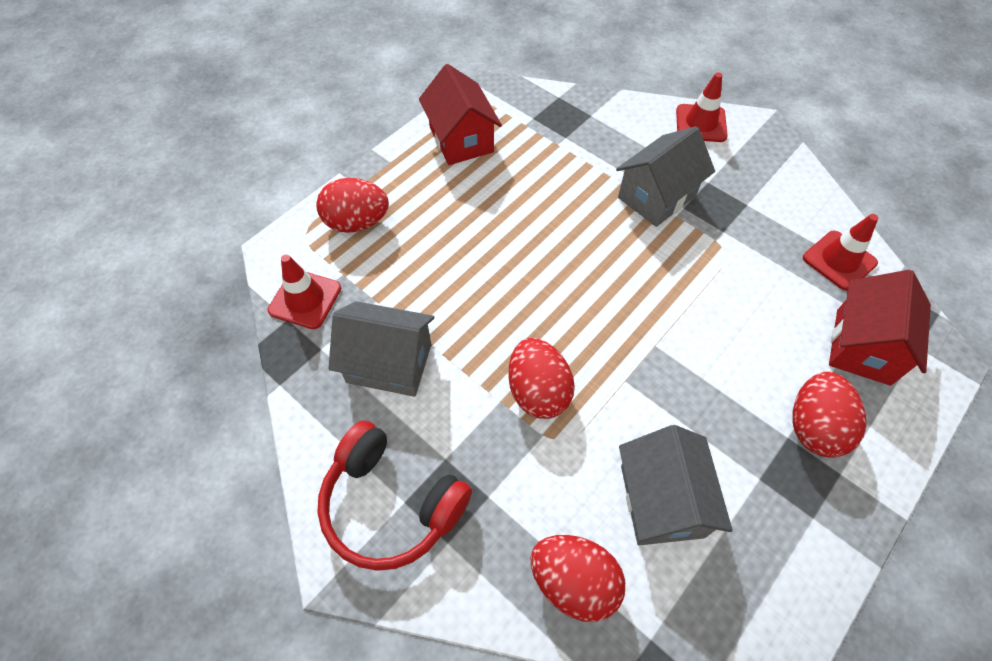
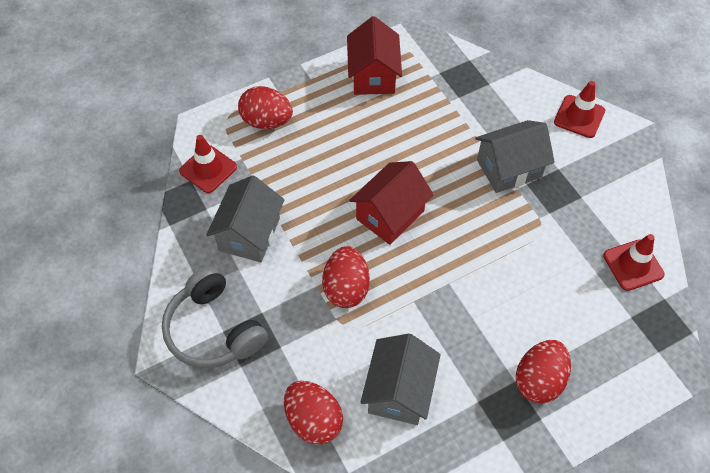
camera: 20 degrees right, 0 degrees up
(389, 363) = (249, 234): grey house -> grey house turned 75 degrees clockwise
(391, 504) = (214, 329): red headphones -> grey headphones
(862, 346) = (612, 336): red house -> red house (390, 215)

